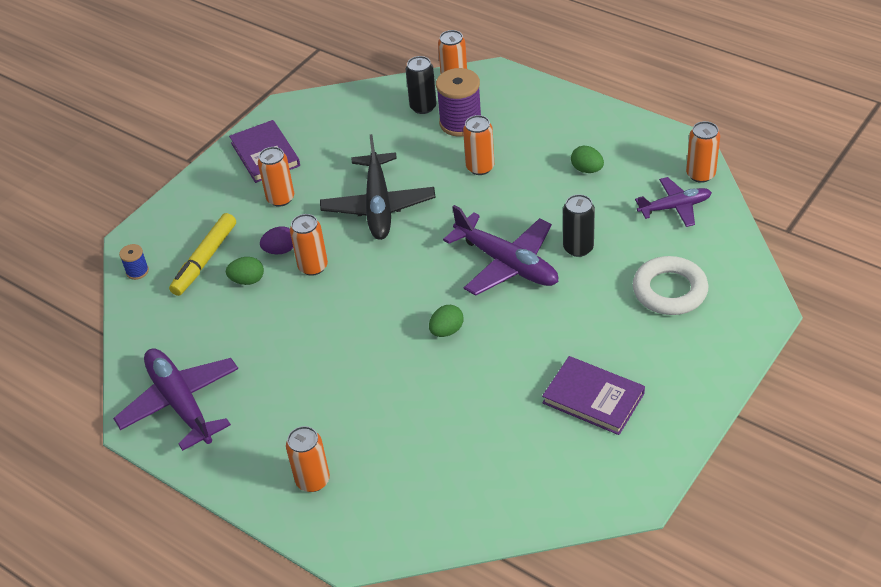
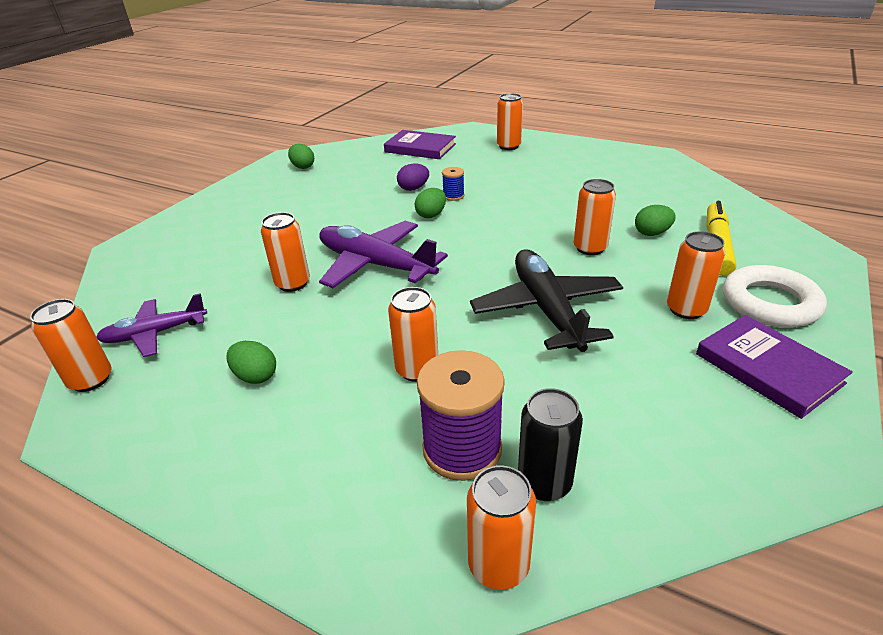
camera: 170 degrees right, 10 degrees down
(137, 271) = (780, 232): blue spool -> blue spool (453, 196)
(180, 403) = (636, 165): purple plane -> none
(280, 250) = (638, 258): purple egg -> purple egg (413, 188)
(578, 248) = (293, 283): black can -> orange can
(593, 398) = (305, 190): purple book -> purple book (420, 148)
(607, 460) = (303, 167): none -> green egg
(669, 290) = (208, 255): white ring -> white ring (769, 303)

